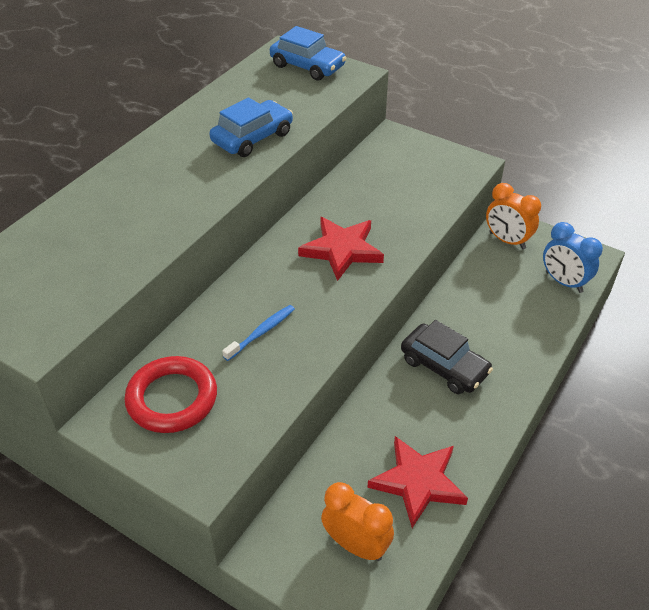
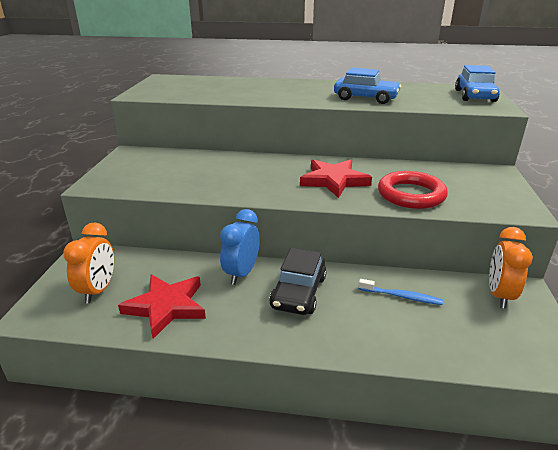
camera: 65 degrees right, 15 degrees down
(172, 398) = (154, 163): red ring -> red ring (411, 194)
(261, 332) = (226, 173): blue toothbrush -> blue toothbrush (401, 296)
(563, 282) = (489, 349): blue clock -> blue clock (241, 273)

